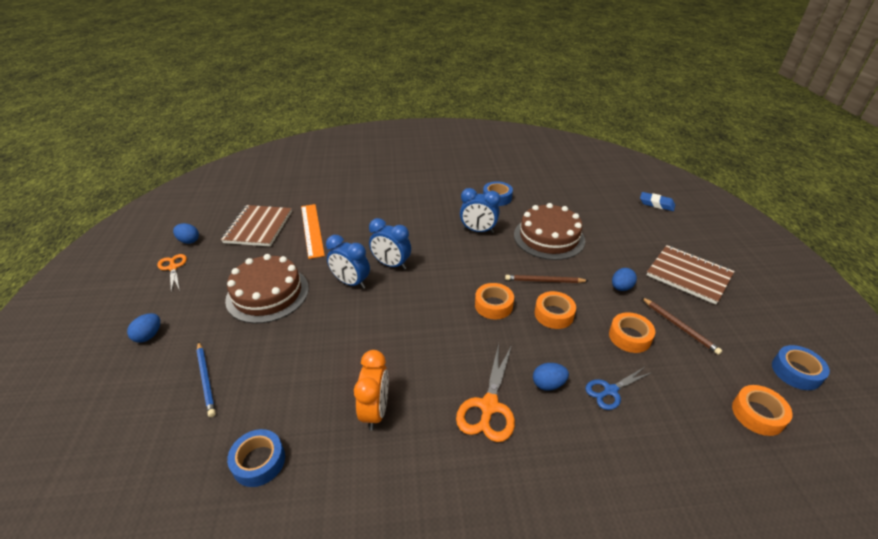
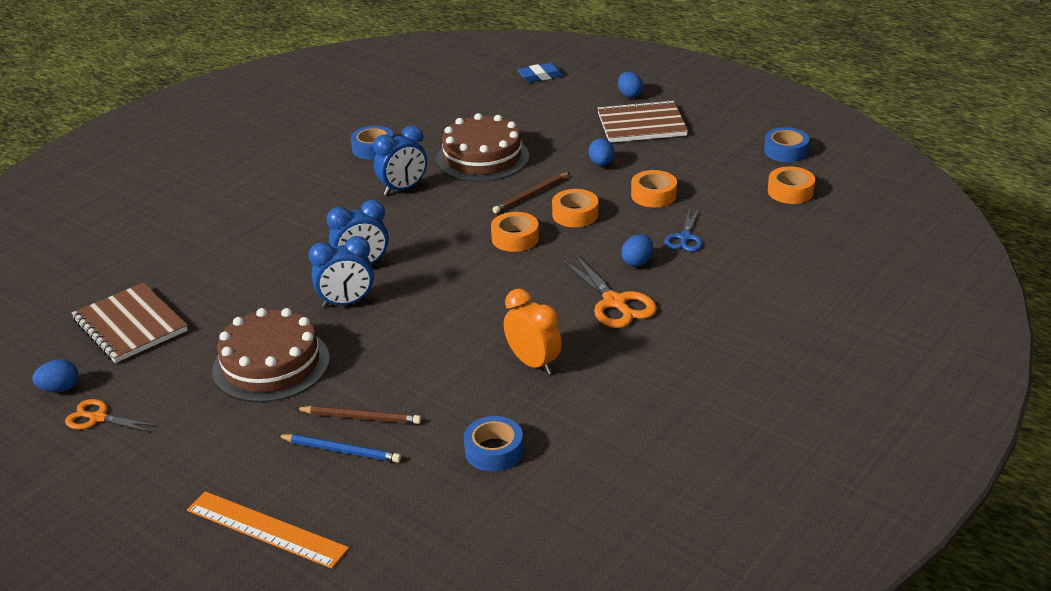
camera: 45 degrees left, 5 degrees down
(149, 336) = (204, 472): blue egg -> blue egg (629, 95)
(312, 230) = (208, 290): orange ruler -> orange ruler (266, 529)
(679, 326) = (680, 166): brown pencil -> brown pencil (361, 417)

